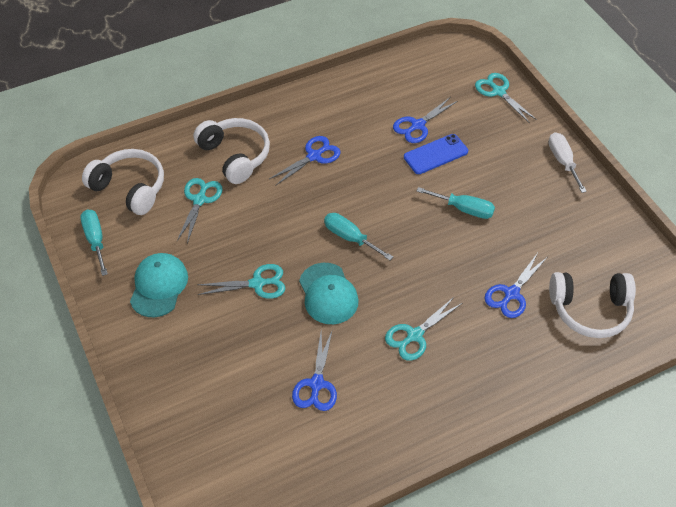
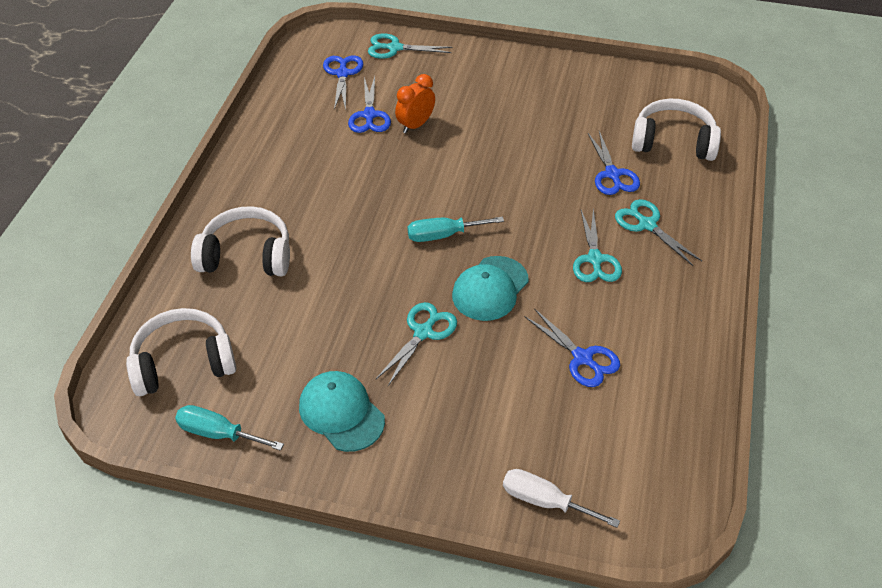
camera: 50 degrees left, 5 degrees down
(199, 200) = (269, 315): turquoise scissors -> turquoise scissors (647, 225)
(314, 156) = (319, 201): blue scissors -> blue scissors (342, 74)
(328, 294) = (490, 288): turquoise cap -> turquoise cap turned 105 degrees clockwise
(436, 154) = (415, 125): blue phone -> orange clock
(464, 209) = (494, 146): turquoise screwdriver -> none
(562, 161) = (512, 62): white screwdriver -> white screwdriver (545, 501)
(590, 310) = (673, 142): white headphones -> white headphones turned 120 degrees counterclockwise

